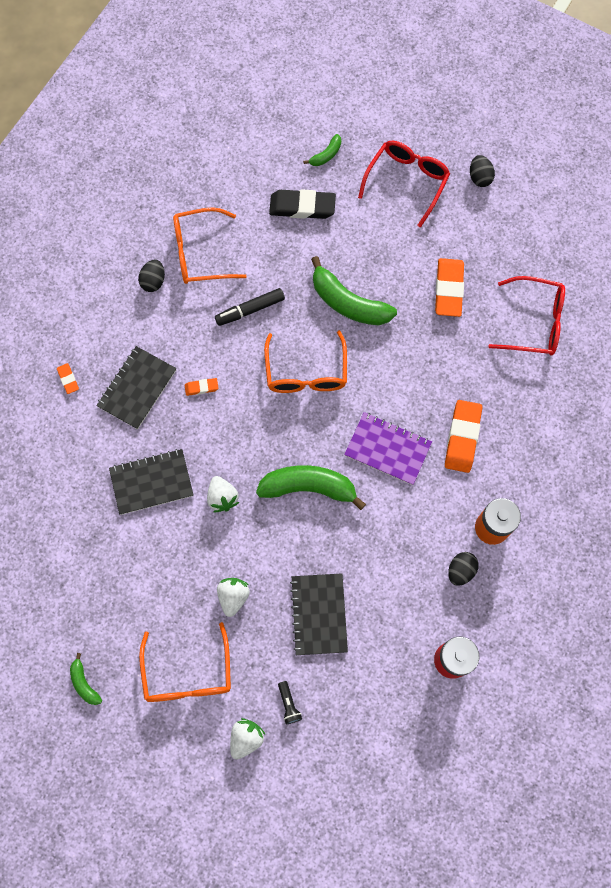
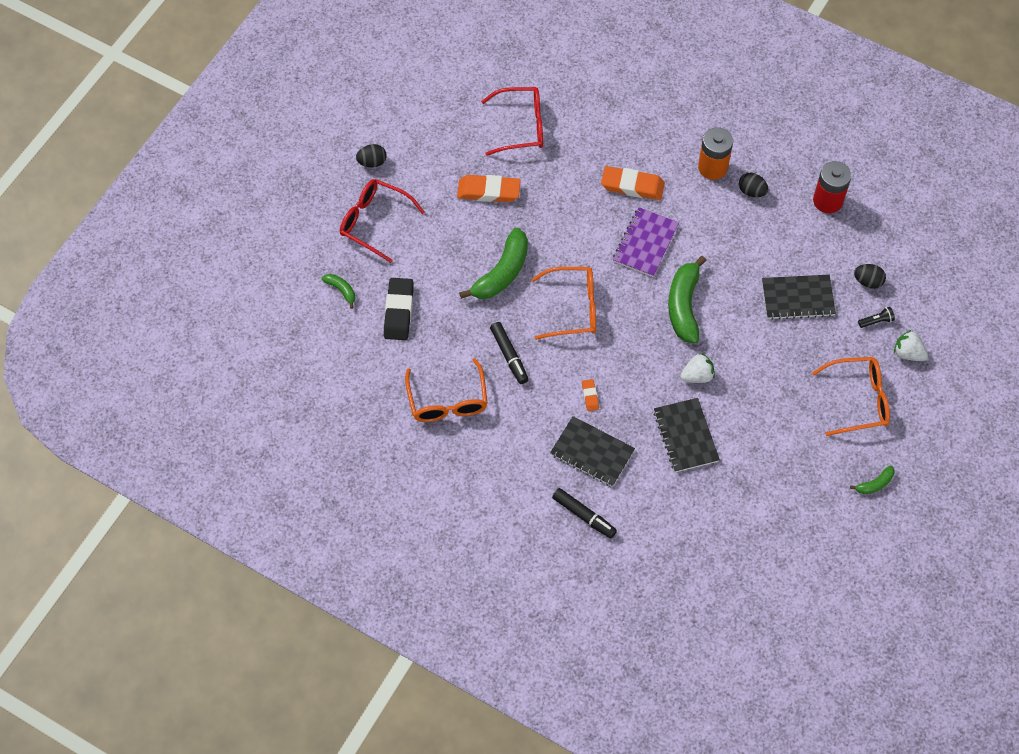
camera: 90 degrees left, 10 degrees down
(68, 379) = (584, 516): orange eraser -> black marker
(153, 281) = (478, 442): black egg -> black egg (868, 281)
(233, 597) = (787, 365): white strawberry -> none
(534, 322) = (521, 126): red glasses -> red glasses turned 75 degrees clockwise

